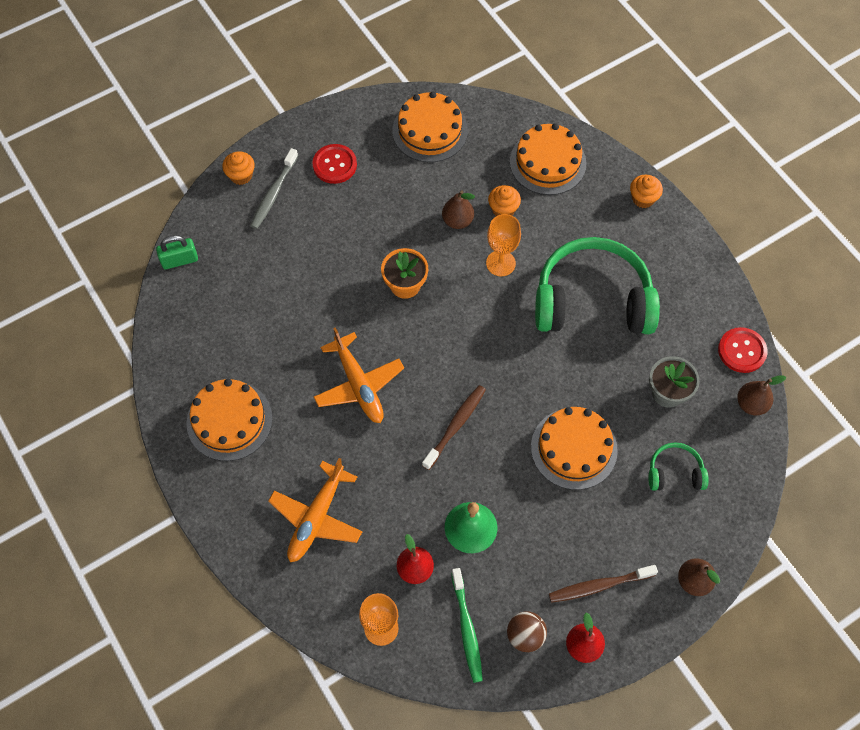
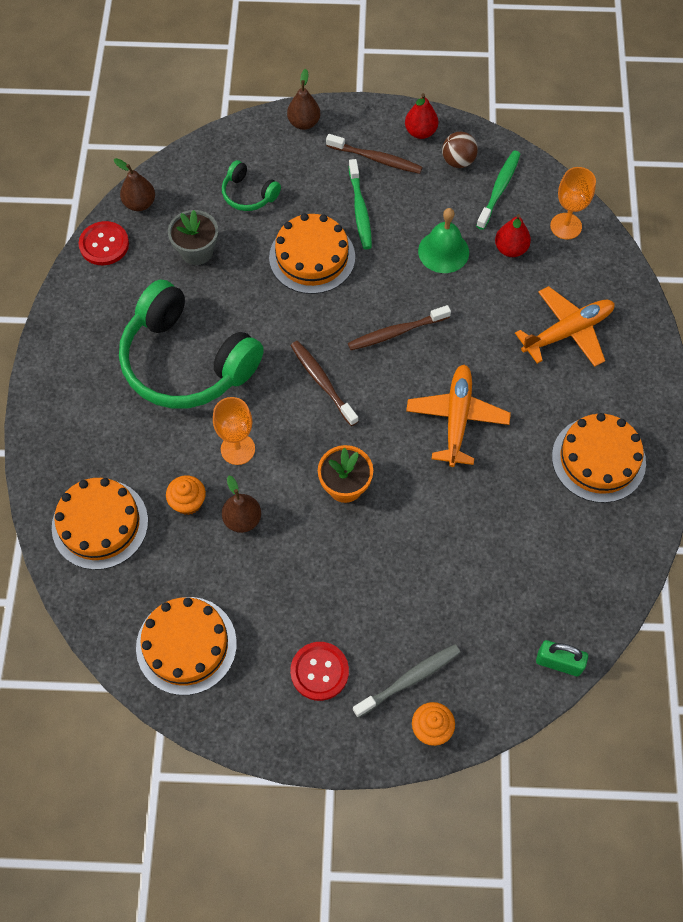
camera: 145 degrees left, 0 degrees up
(481, 349) = (322, 382): none -> brown toothbrush
(571, 521) = (360, 210): none -> green toothbrush
(643, 198) = (48, 425): orange cupcake -> none

